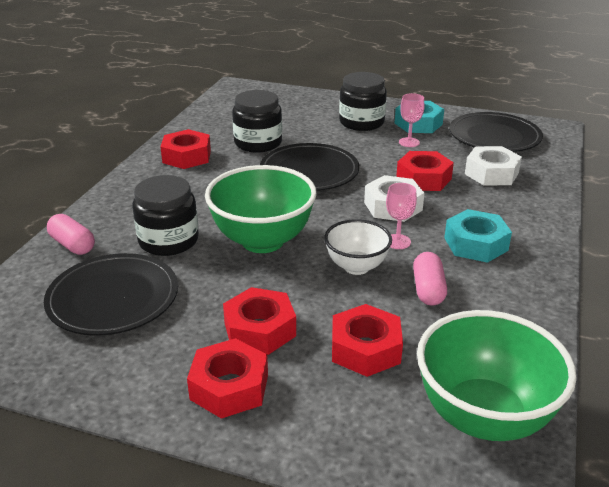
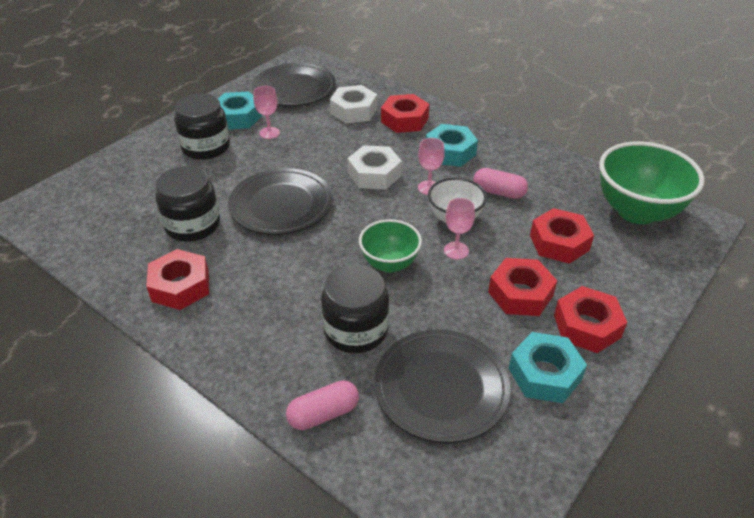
camera: 70 degrees left, 10 degrees up
(146, 362) = (544, 374): none -> turquoise nut
(262, 241) = (389, 264): green bowl -> green bowl, size x0.59
(305, 276) = (456, 250): none -> pink goblet
(423, 178) = (339, 145): red nut -> red nut (404, 120)

